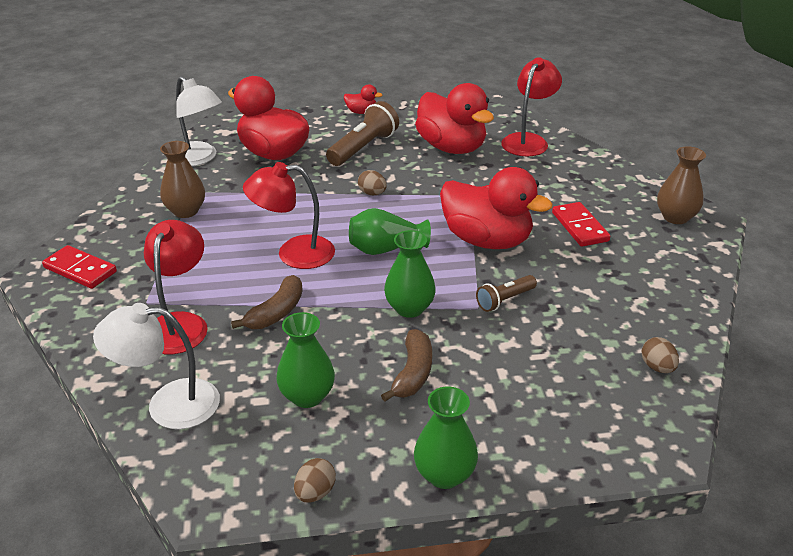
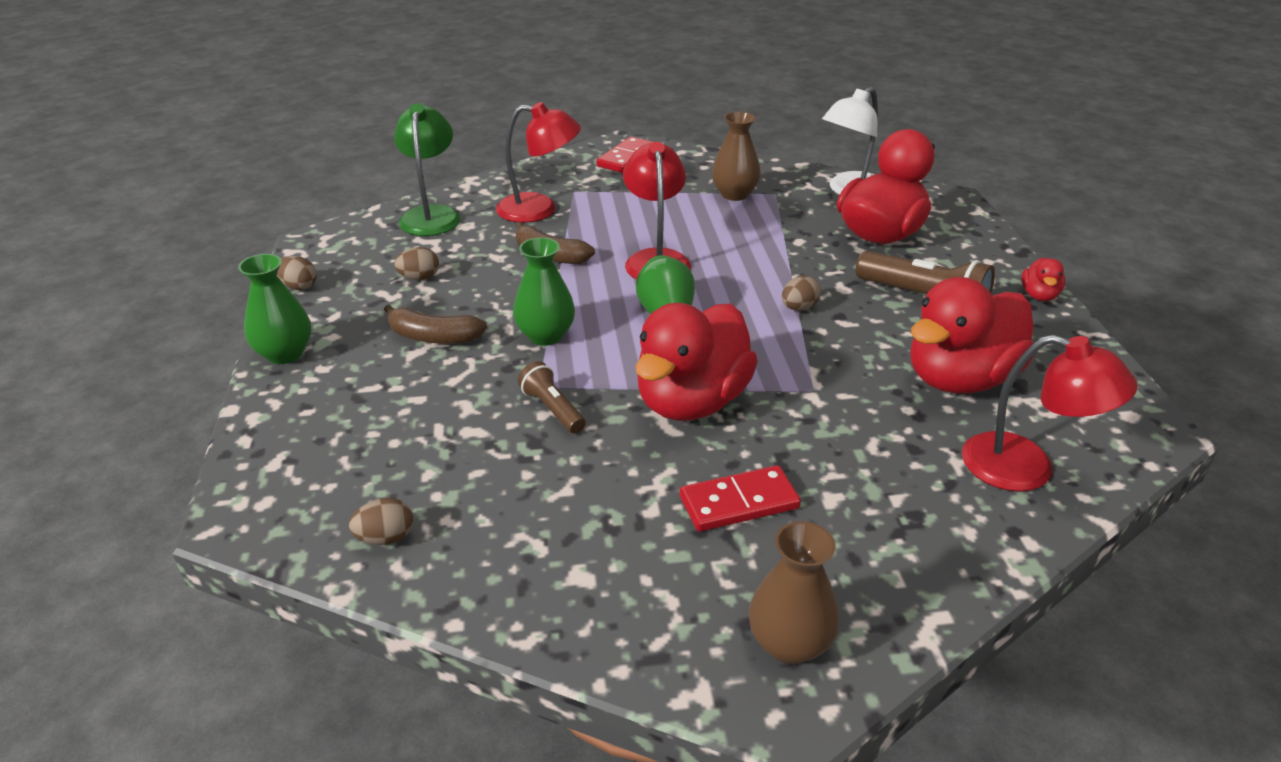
camera: 90 degrees right, 0 degrees up
(168, 404) = (431, 215): white lamp -> green lamp
(307, 396) = (419, 277): green vase -> brown egg

